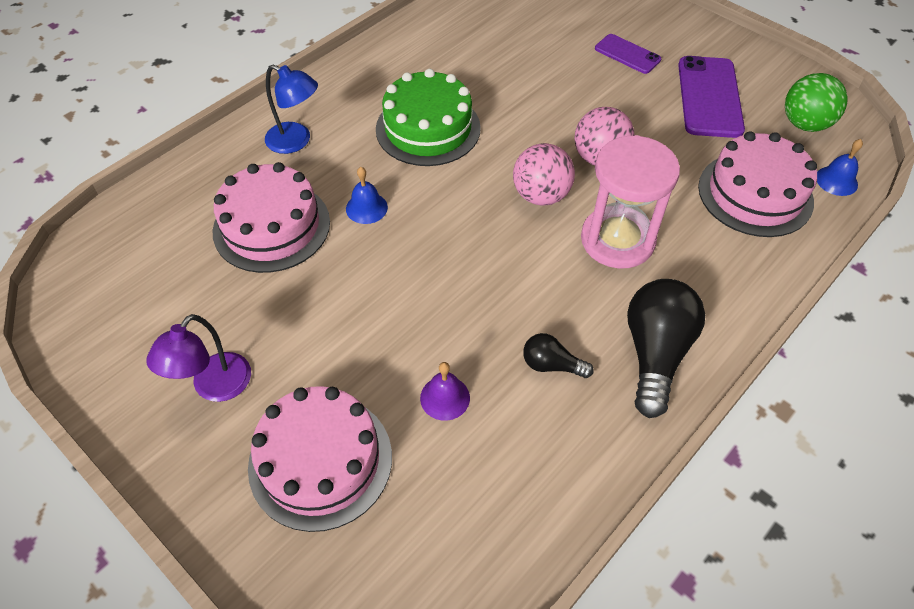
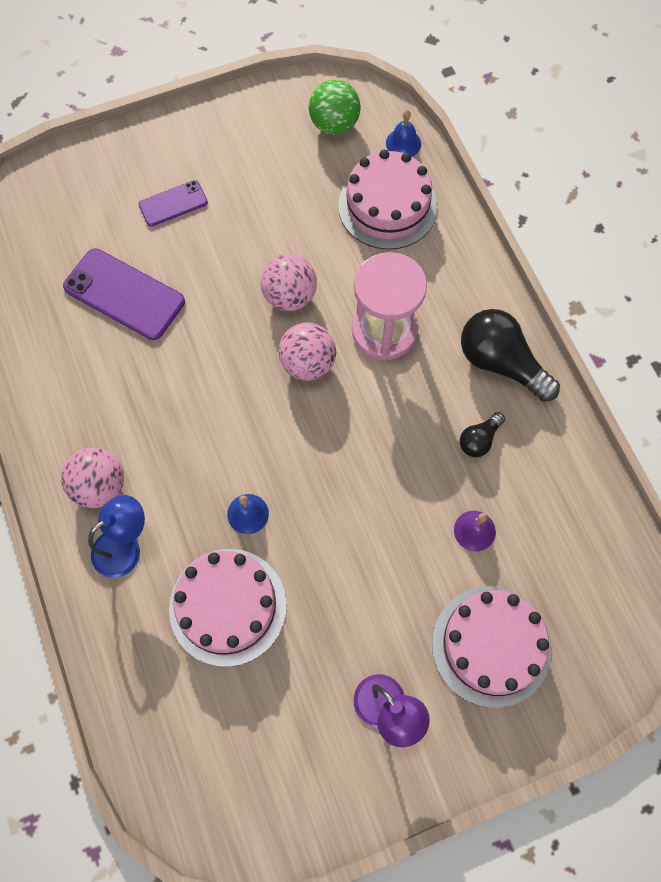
camera: 65 degrees left, 15 degrees up
(341, 107) = (100, 486): none -> pink ball
(428, 128) = (174, 419): green cake -> none
(709, 97) = (264, 172): purple phone -> purple phone (124, 294)

